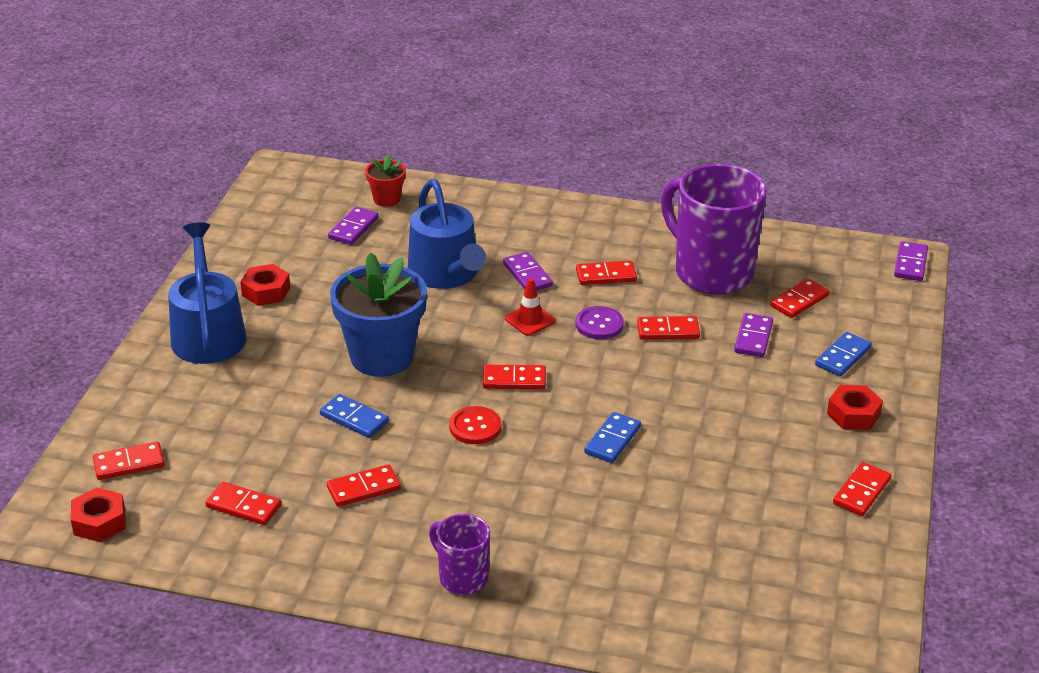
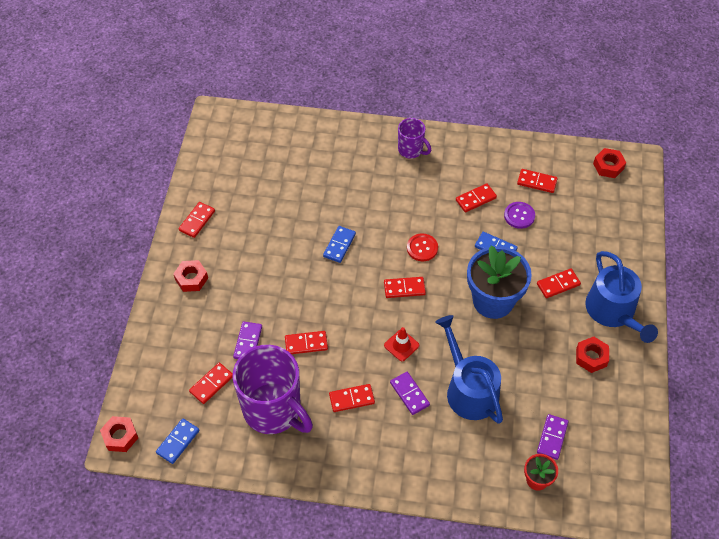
camera: 175 degrees right, 20 degrees up
(129, 464) = (612, 204): red domino -> red domino (558, 284)
(599, 324) = (353, 345): purple button -> purple button (519, 216)
(843, 357) = (189, 329): blue domino -> blue domino (178, 442)
(910, 264) = (120, 436): purple domino -> red nut

